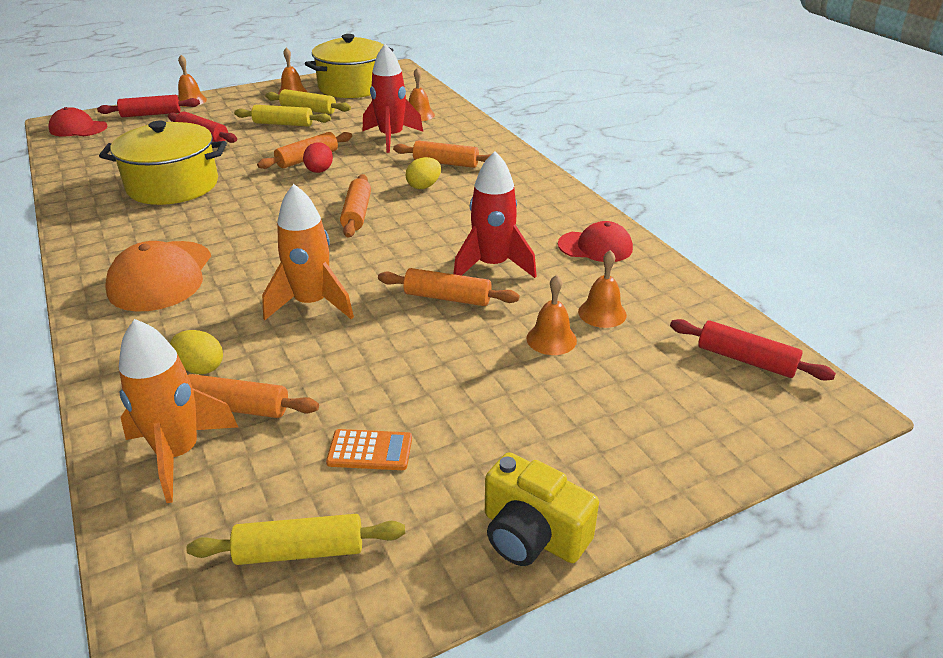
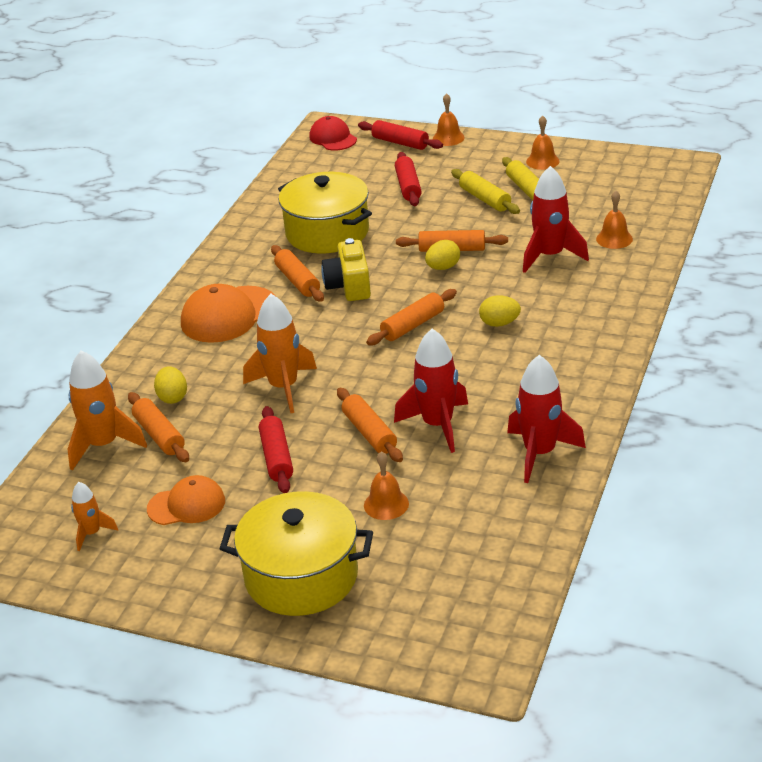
camera: 50 degrees right, 0 degrees up
(300, 550) = (92, 533): yellow rolling pin -> orange rocket
(319, 171) = (443, 267): red egg -> yellow egg
(352, 87) = (606, 175): yellow pot -> yellow pot (301, 576)
(370, 450) = (186, 505): orange calculator -> orange cap
(445, 163) = (553, 307): orange rolling pin -> orange rolling pin (297, 281)
(532, 534) = (196, 604): yellow camera -> yellow camera (349, 286)
(595, 247) = (540, 453): red cap -> red rocket
(602, 313) = (451, 508): orange bell -> none
(746, 360) = (487, 603): red rolling pin -> red rolling pin (277, 457)

